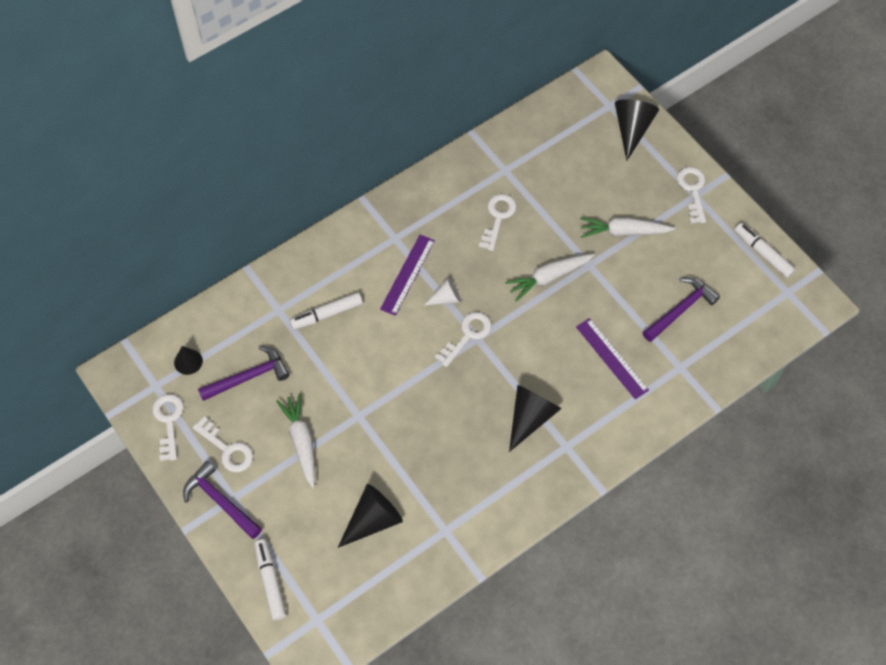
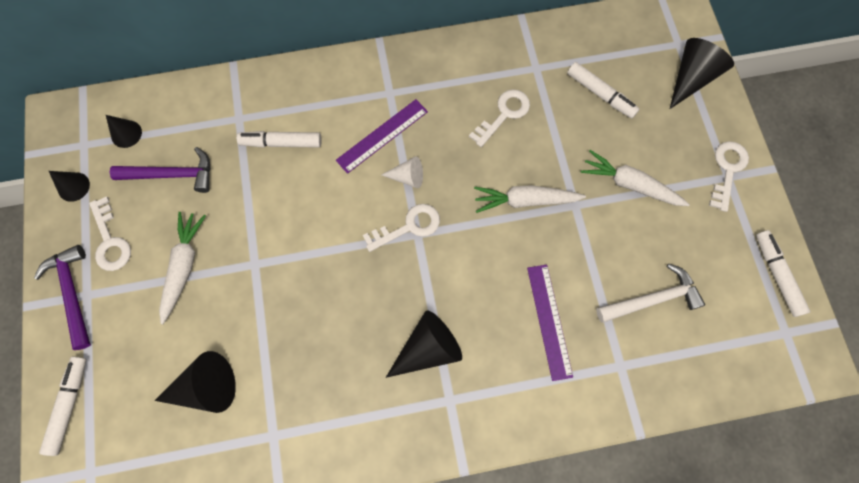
camera: 25 degrees right, 10 degrees up
(168, 421) = (73, 186): white key -> black cone
(567, 171) = (600, 94): none -> white marker
(680, 309) = (652, 299): purple hammer -> white hammer

